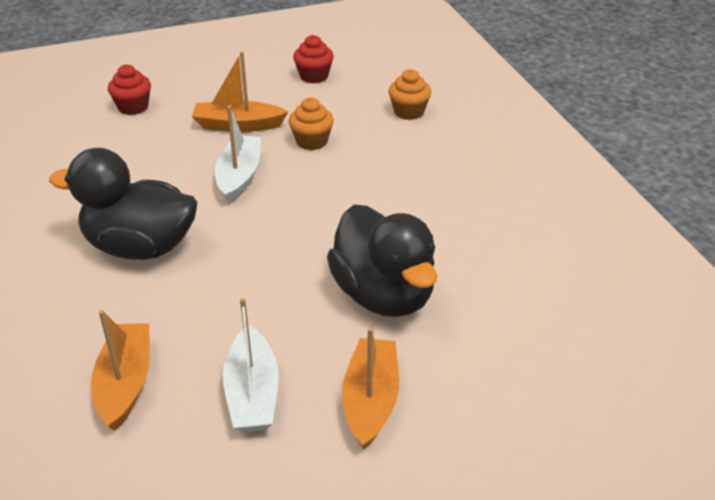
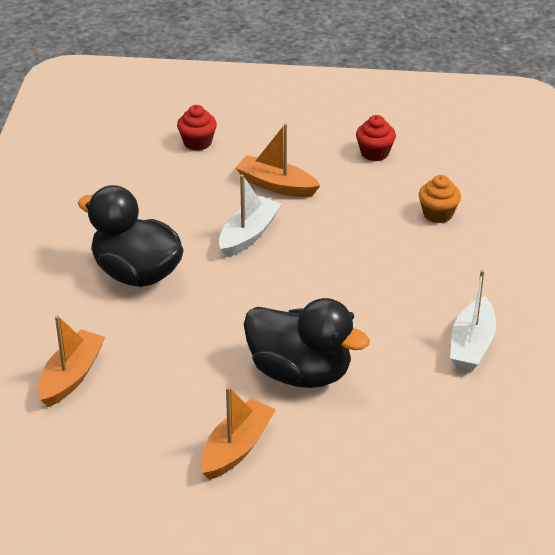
camera: 25 degrees right, 0 degrees up
(252, 393) = (155, 413): white boat -> white boat (472, 344)
(311, 141) = (330, 219): orange cupcake -> none
(383, 295) = (300, 373): black duck -> black duck turned 60 degrees counterclockwise

